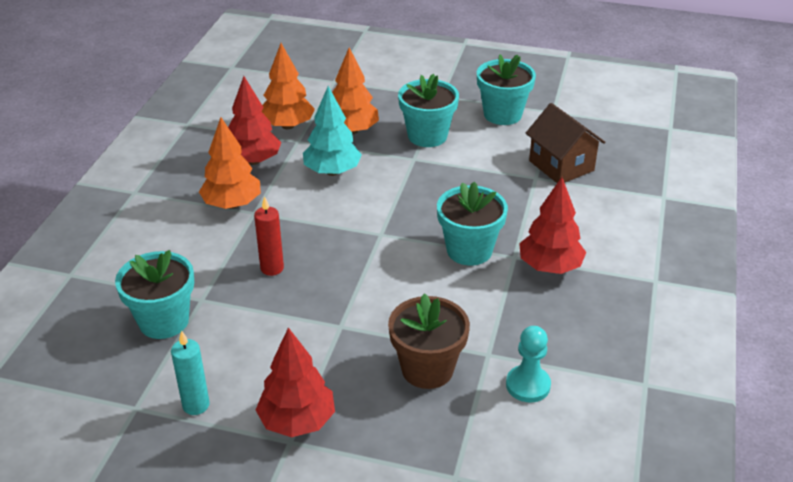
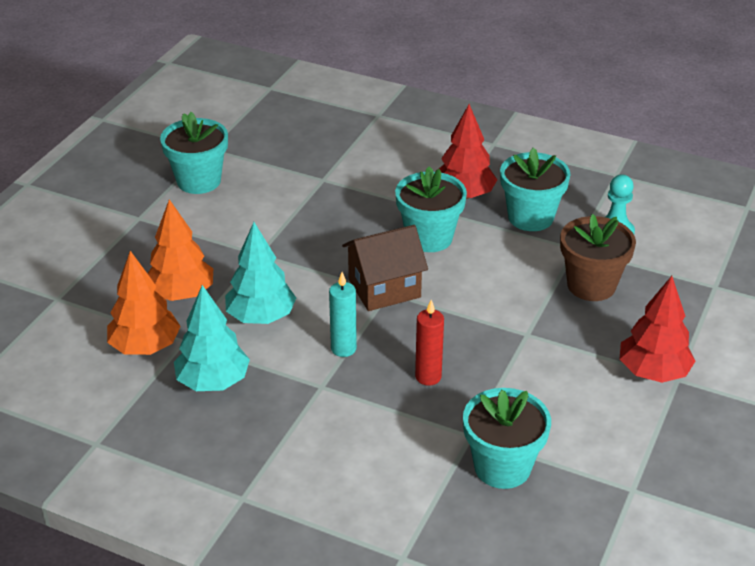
camera: 80 degrees left, 0 degrees up
(196, 405) = (630, 442): turquoise candle -> turquoise candle (343, 348)
(232, 204) = (299, 404): orange tree -> none
(253, 161) = (213, 382): red tree -> turquoise tree
(427, 136) = (218, 238): turquoise flower pot -> turquoise flower pot (530, 217)
(561, 165) = (309, 160): brown house -> brown house (384, 288)

